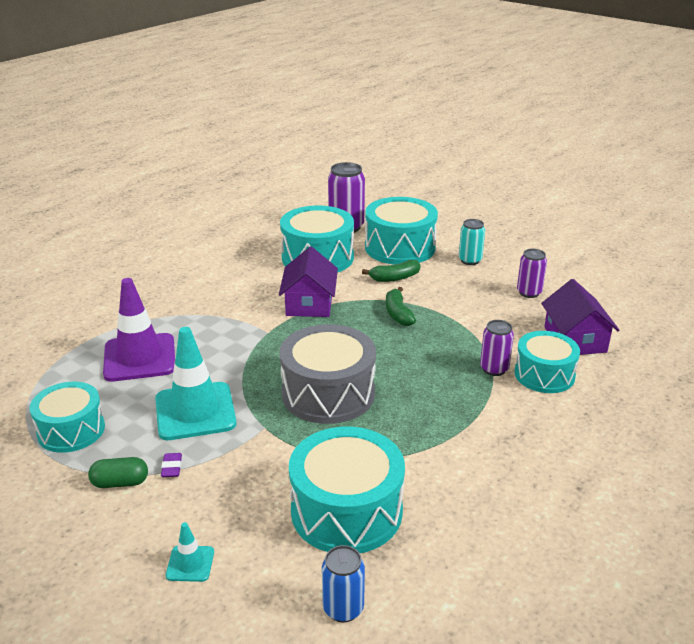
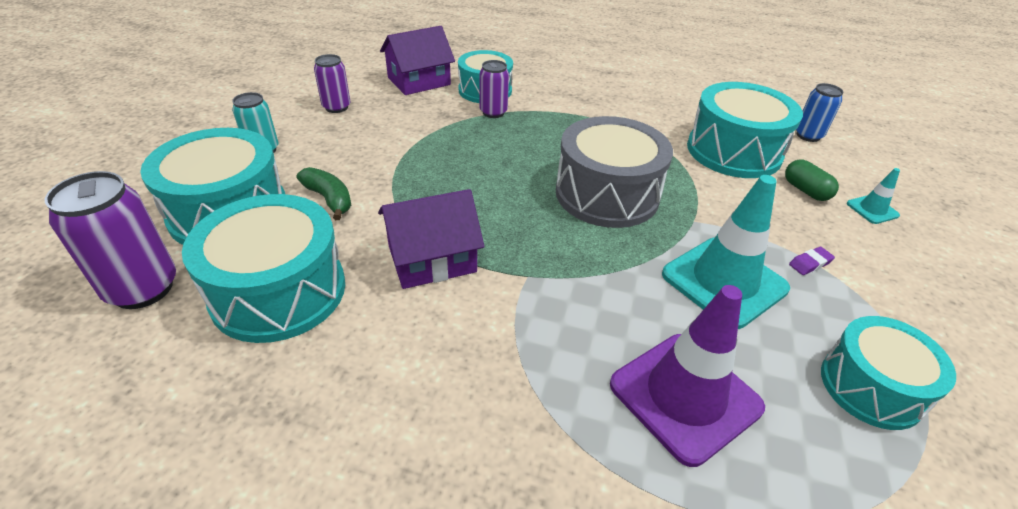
camera: 115 degrees left, 10 degrees up
(120, 483) = (869, 292): green capsule -> green capsule (805, 190)
(398, 313) = (422, 180): green banana -> none

